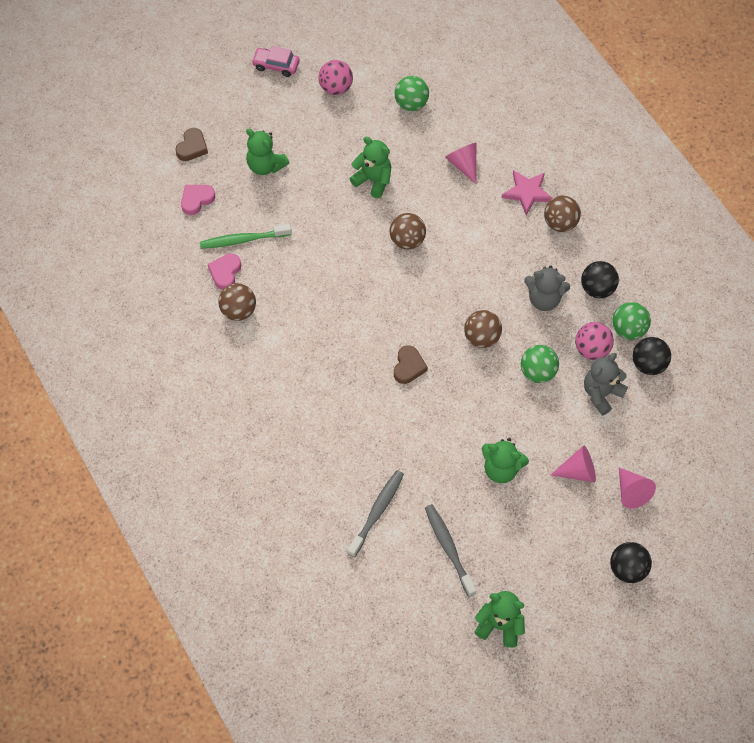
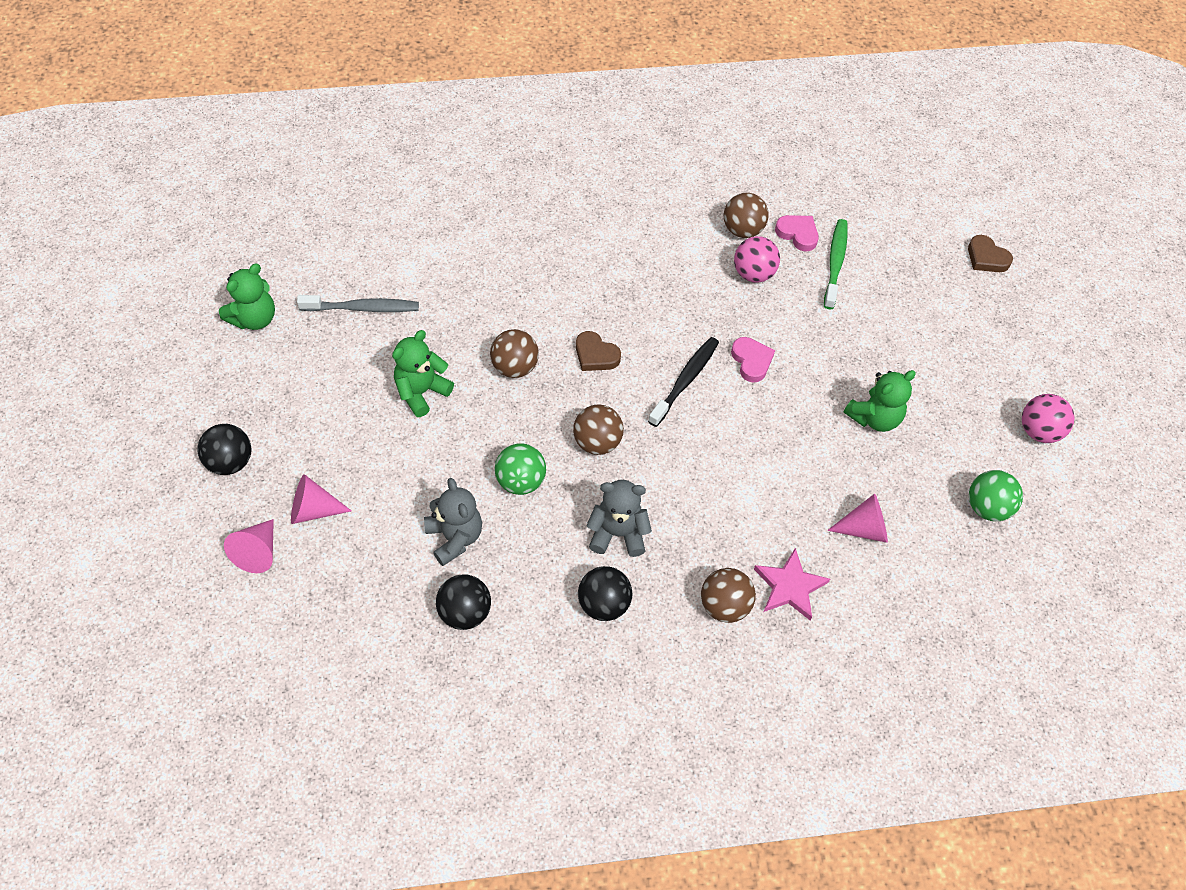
camera: 110 degrees right, 5 degrees down
(197, 200) = (908, 239): pink heart -> pink heart (751, 361)
(265, 165) = (935, 317): green teddy bear -> none
(276, 65) = (1094, 379): pink car -> none
(377, 512) = (440, 263): grey toothbrush -> none
(401, 301) = (685, 381): none -> black toothbrush
(407, 240) = (769, 419): brown ball -> brown ball (515, 367)
(544, 299) = (618, 533): grey teddy bear -> grey teddy bear turned 60 degrees clockwise
(578, 471) = (372, 466): pink cone -> pink cone (258, 552)
(591, 349) = (520, 555): pink ball -> pink ball (753, 274)
(628, 329) = (526, 613): green ball -> none

